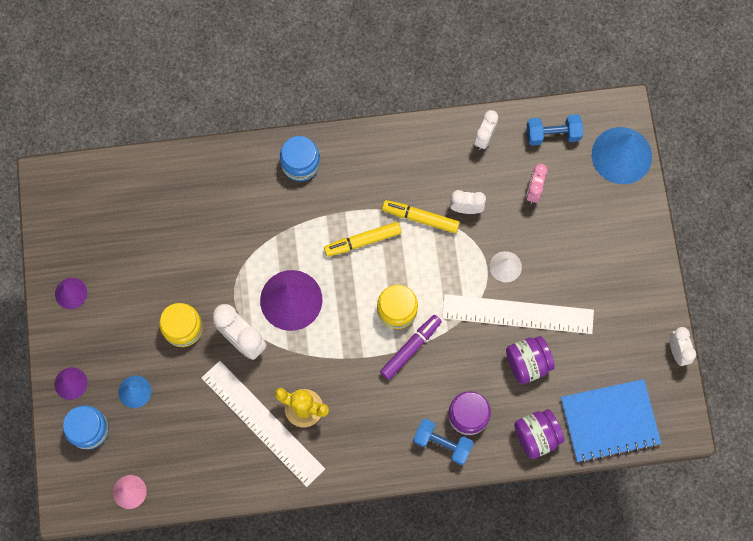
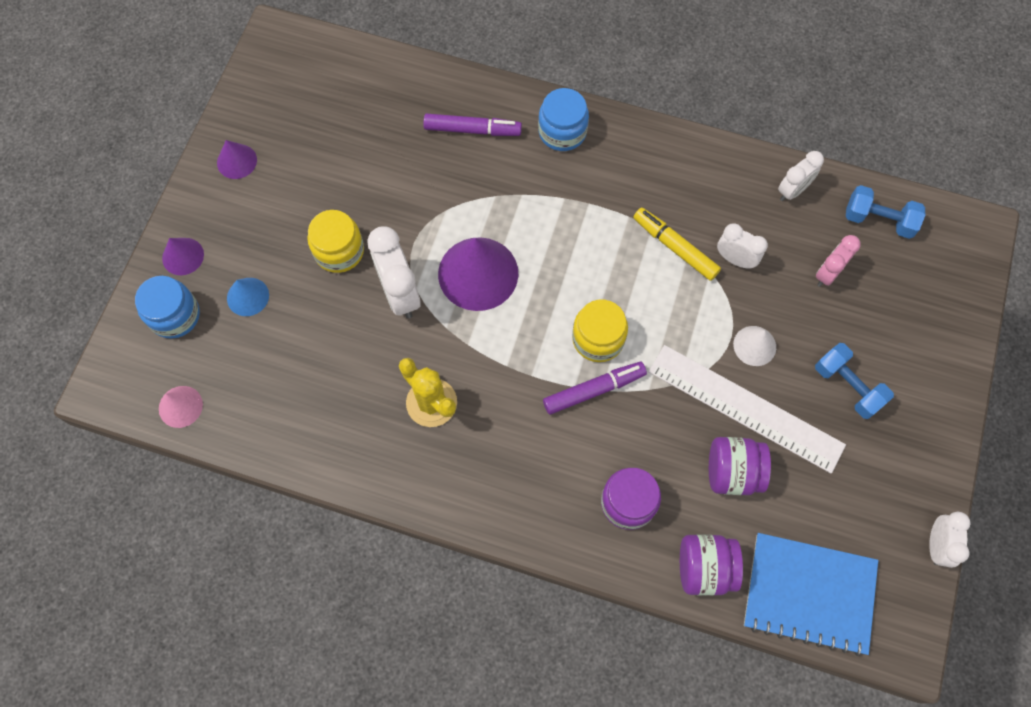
camera: 25 degrees right, 5 degrees down
(234, 191) = (472, 130): none -> purple marker
(262, 423) = (374, 398): white ruler -> none
(363, 241) = (594, 244): yellow marker -> none
(442, 443) = (580, 522): blue dumbbell -> blue dumbbell (847, 386)
(621, 155) = (956, 278): blue cone -> none

